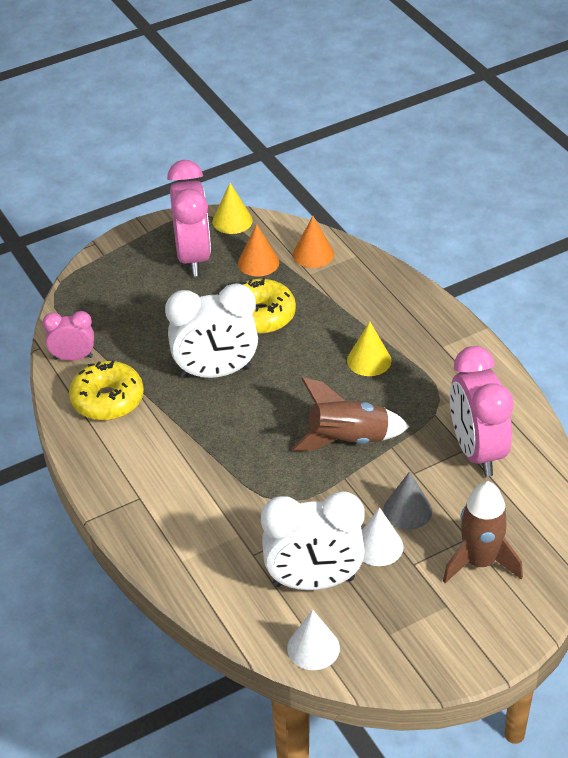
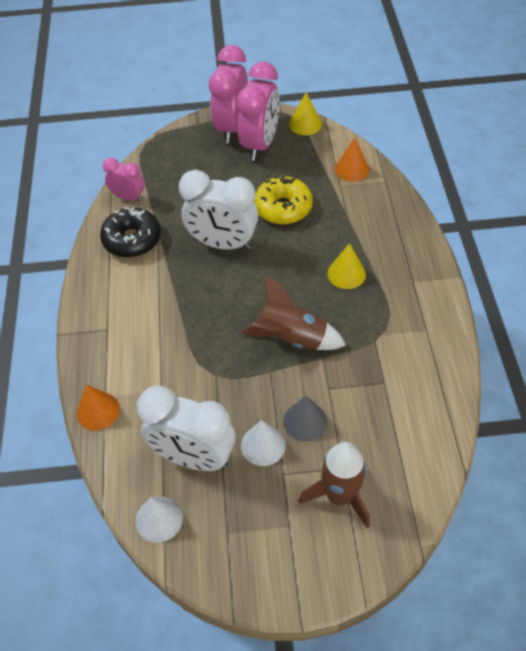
camera: 25 degrees right, 10 degrees up
(107, 400) = (132, 239): yellow donut -> black donut
(258, 262) = (306, 163): orange cone -> orange cone (98, 411)
(477, 451) = (392, 388): pink clock -> pink clock (232, 127)

